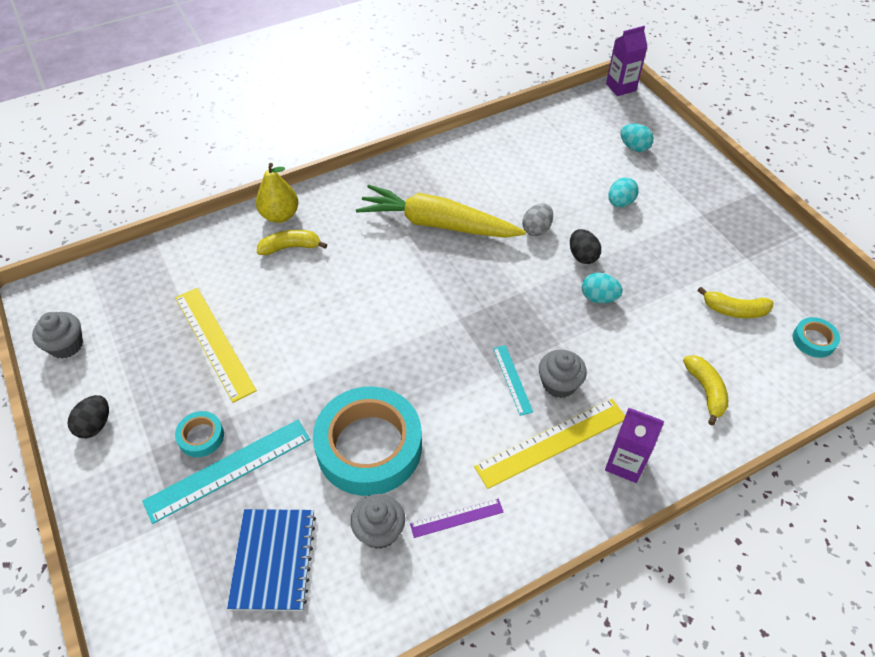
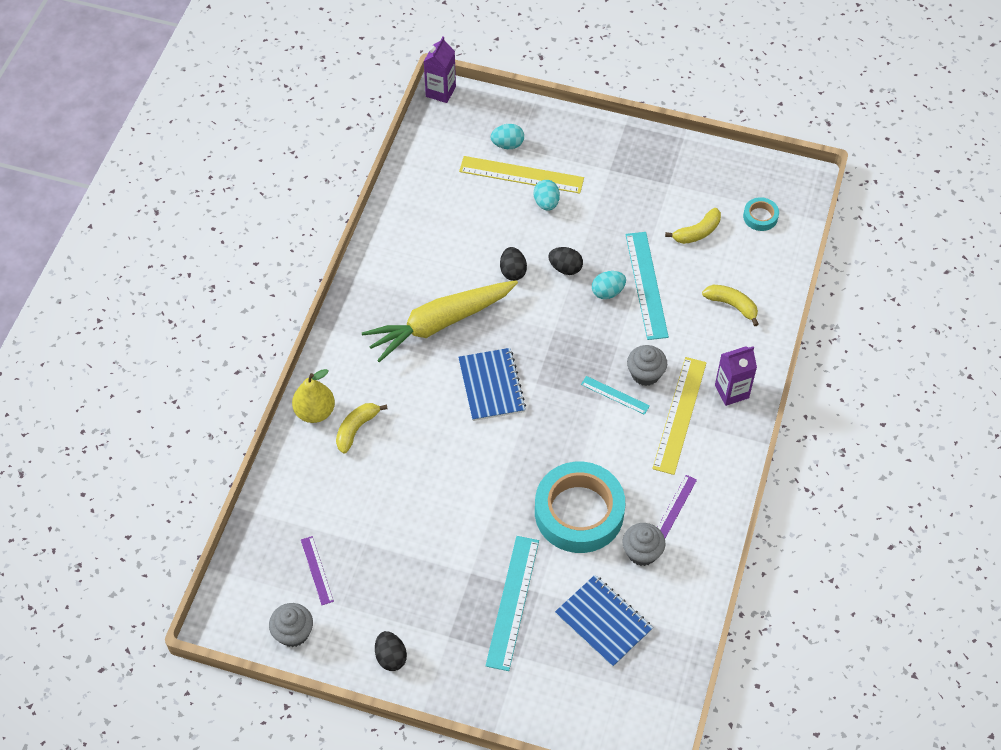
camera: 45 degrees left, 5 degrees up
(139, 317) = (317, 570): none -> purple ruler
(201, 437) = (469, 600): turquoise tape -> none
(214, 342) = (395, 539): yellow ruler -> yellow ruler (521, 175)
(421, 294) = (491, 386): none -> blue notebook
(536, 229) = (513, 271): grey egg -> black egg
(639, 317) = (646, 285): none -> turquoise ruler

